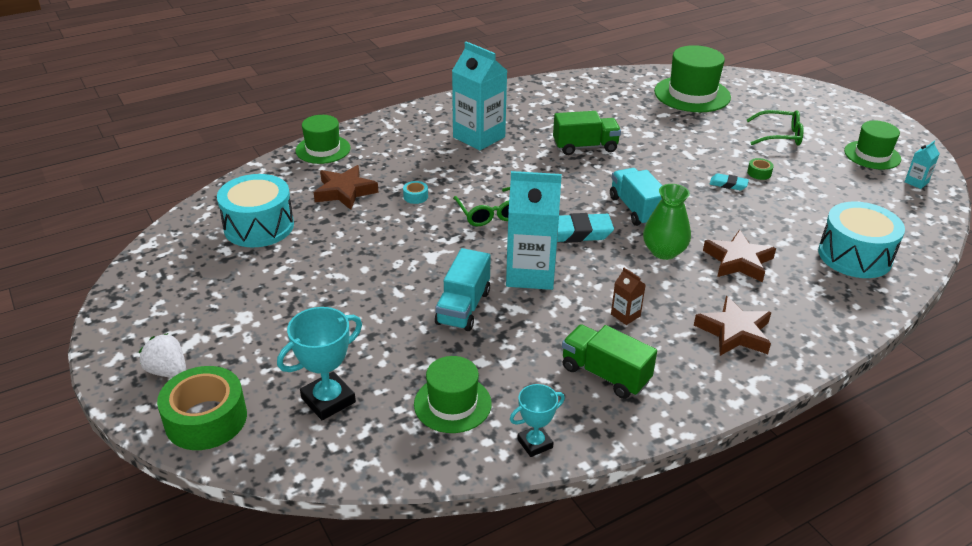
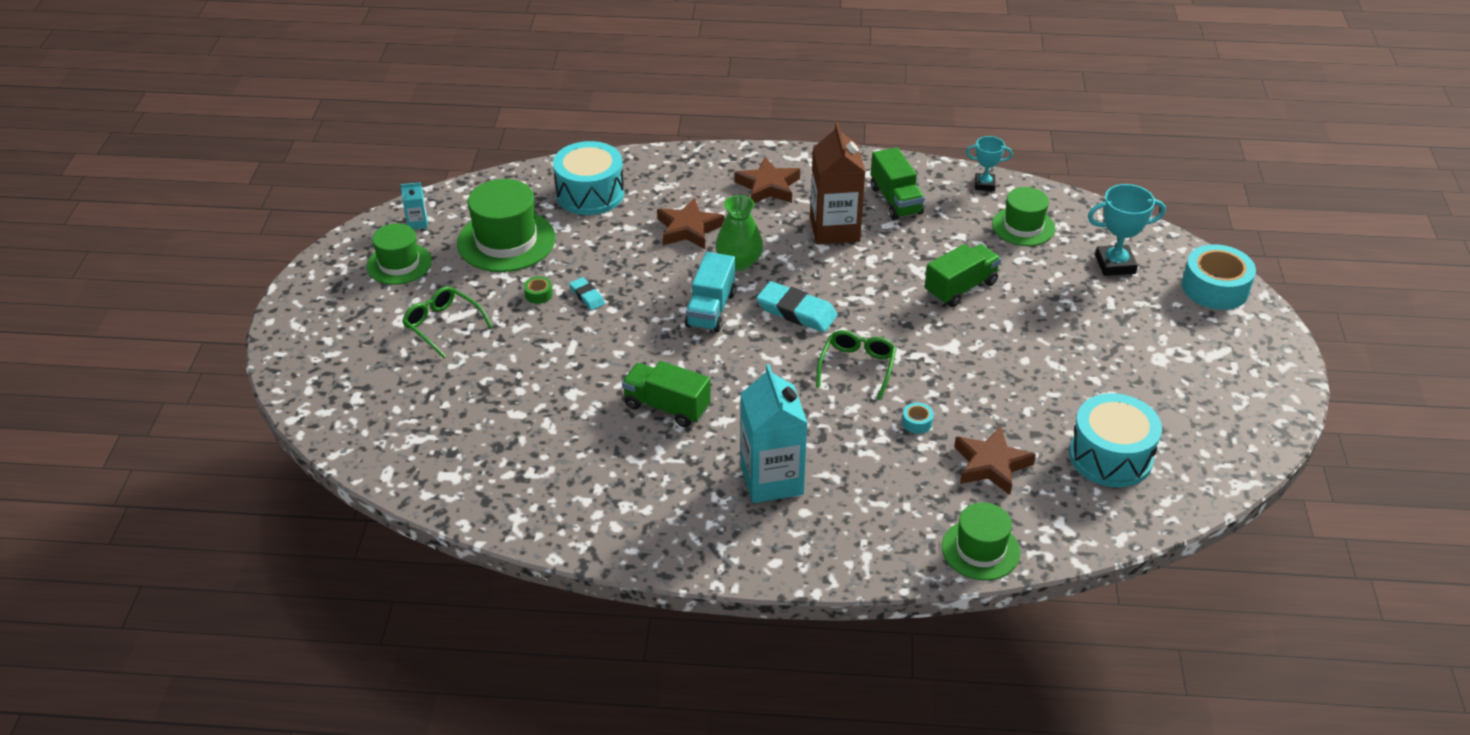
camera: 145 degrees left, 5 degrees up
(168, 371) = (1239, 336): white strawberry -> none
(206, 419) = (1215, 288): green tape -> turquoise tape
(463, 307) = (960, 288): turquoise truck -> green truck
(530, 274) = (877, 292): turquoise carton -> none
(625, 315) = (834, 229): brown carton -> brown carton, size x2.29
(692, 94) = (435, 429): green hat -> green hat (506, 241)

